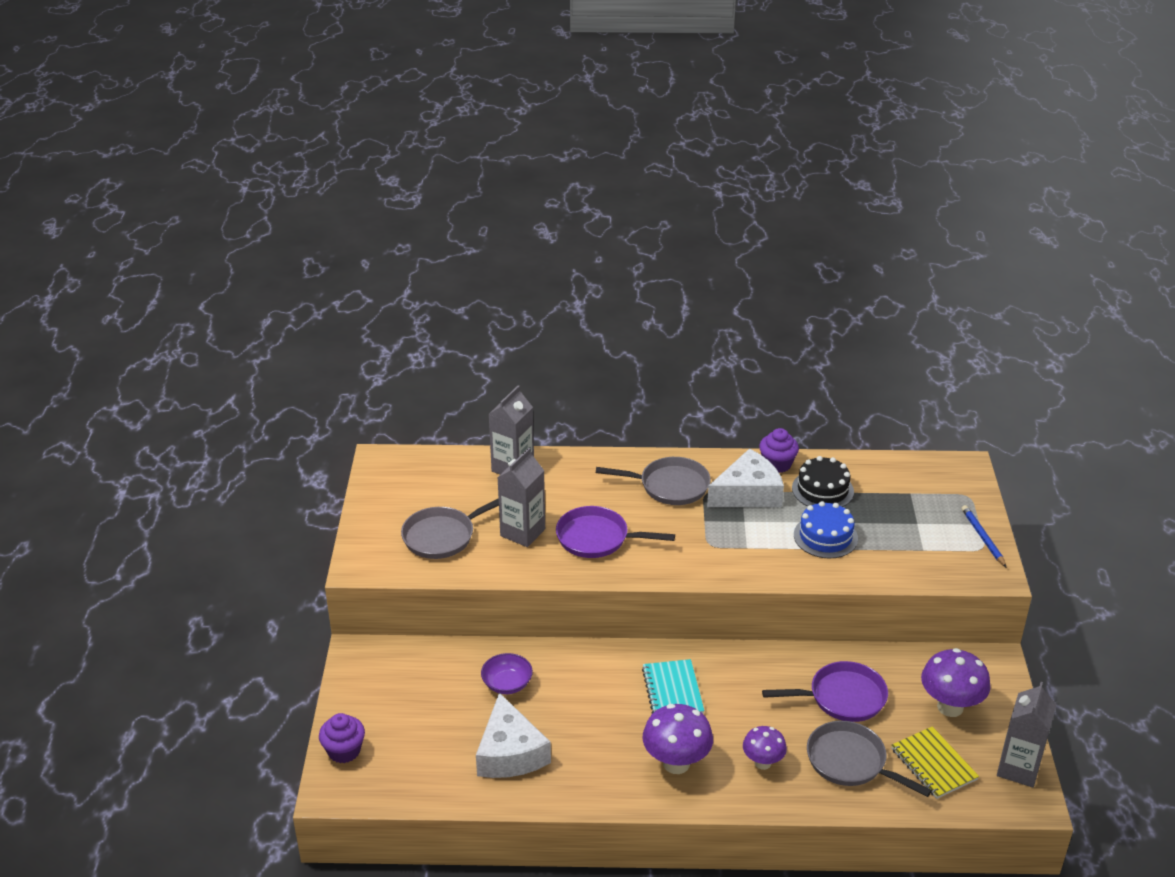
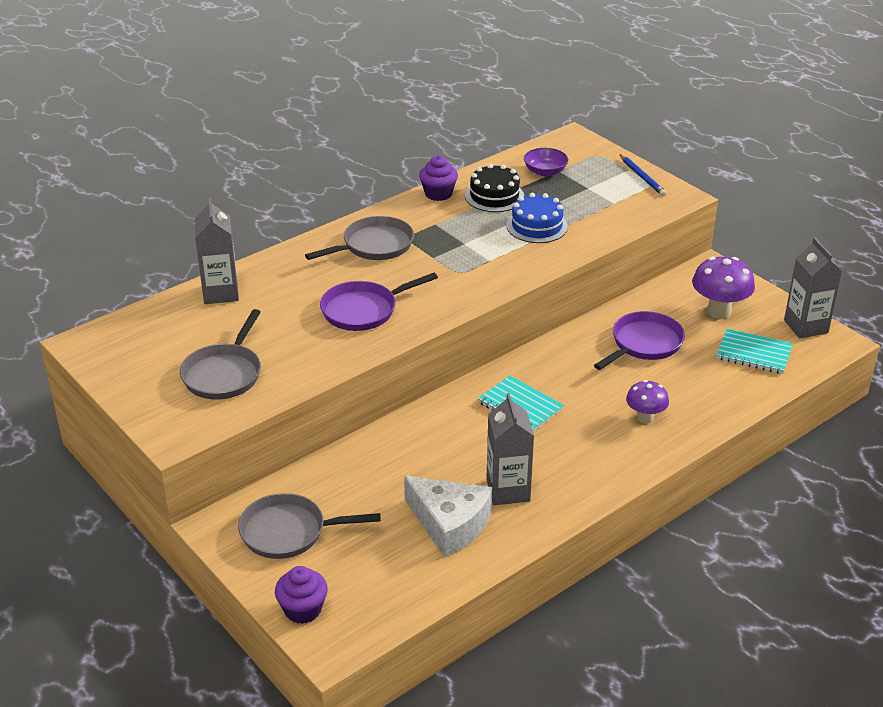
camera: 40 degrees left, 0 degrees up
(507, 684) = (382, 474): purple bowl -> purple bowl (545, 171)
(522, 532) = (294, 336): grey carton -> grey carton (508, 490)
(676, 763) = (586, 454): purple mushroom -> none
(748, 493) = (442, 223): white cheese -> none
(851, 762) = (701, 383): grey pan -> grey pan (289, 532)
(933, 764) = (754, 353): yellow notebook -> turquoise notebook
(983, 537) = (642, 177): blue pencil -> blue pencil turned 150 degrees counterclockwise

